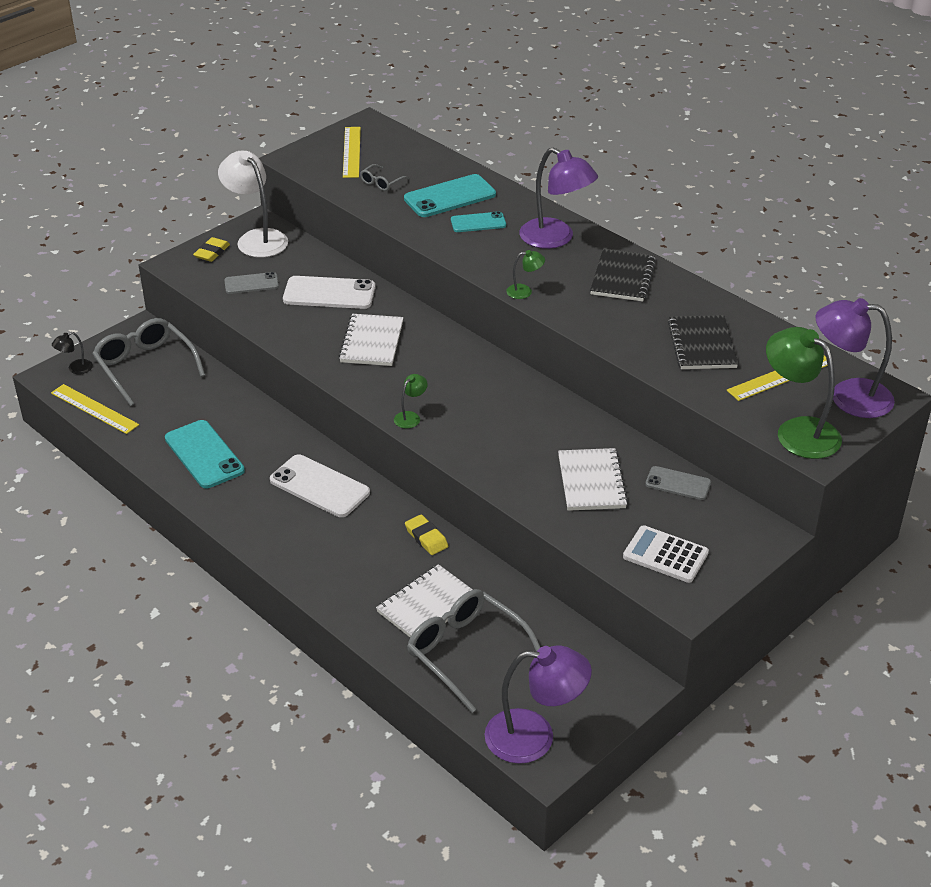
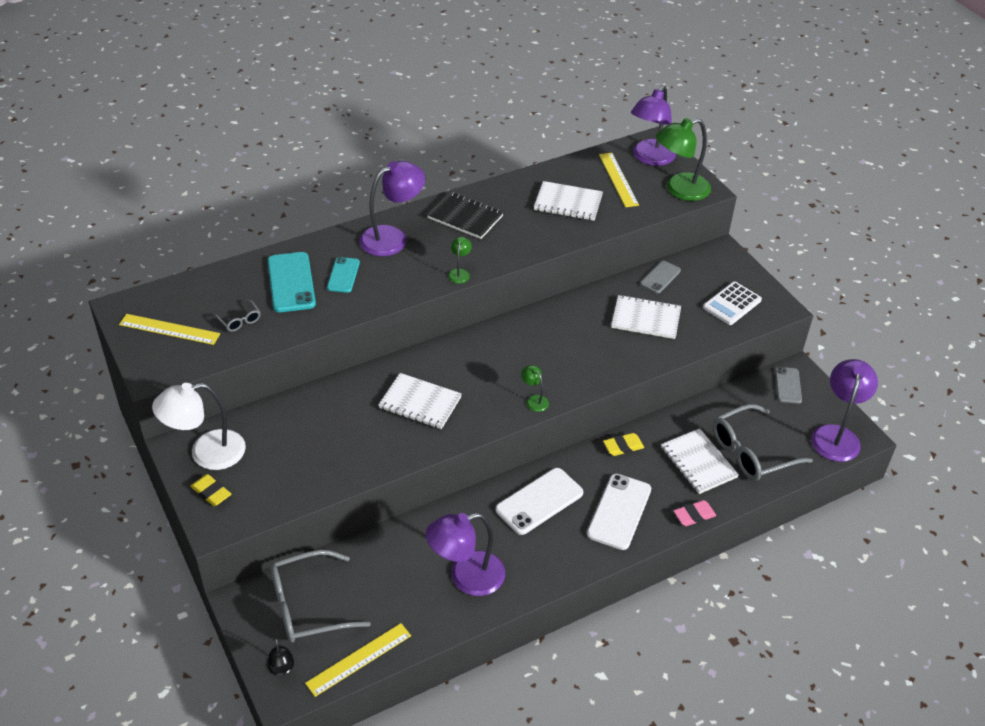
camera: 75 degrees left, 5 degrees up
(204, 455) = (466, 577): turquoise phone -> purple lamp
(251, 284) = (284, 470): grey phone -> grey phone (788, 385)
(329, 293) = (331, 417): white phone -> white phone (619, 512)
(343, 612) = (694, 515): none -> pink eraser
(702, 345) = (568, 203): black notebook -> white notebook

